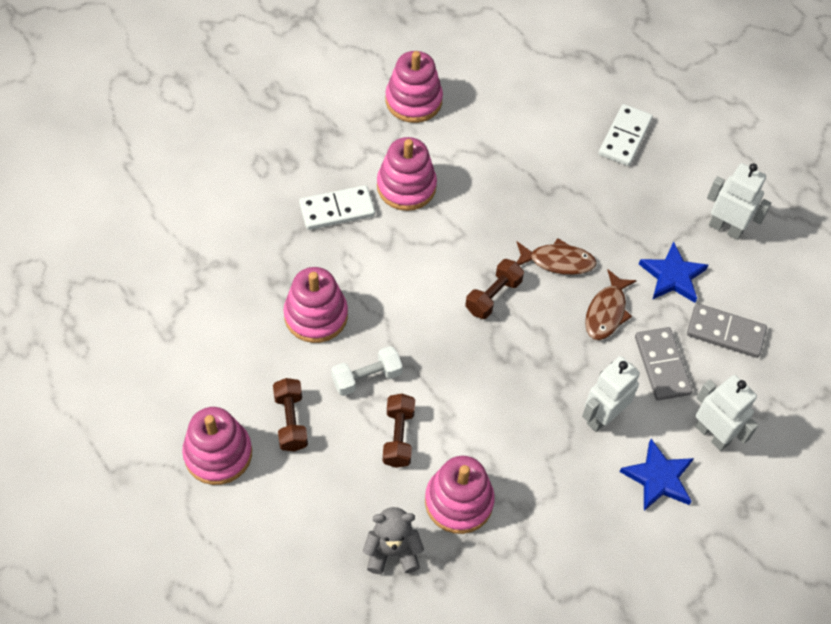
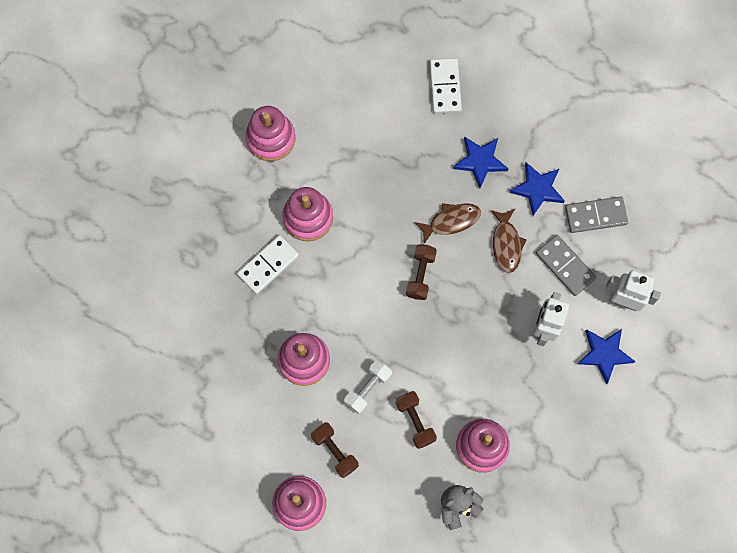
camera: 25 degrees left, 15 degrees up
(623, 221) = (480, 161): none -> blue star
(725, 228) = (555, 128): white robot -> none

